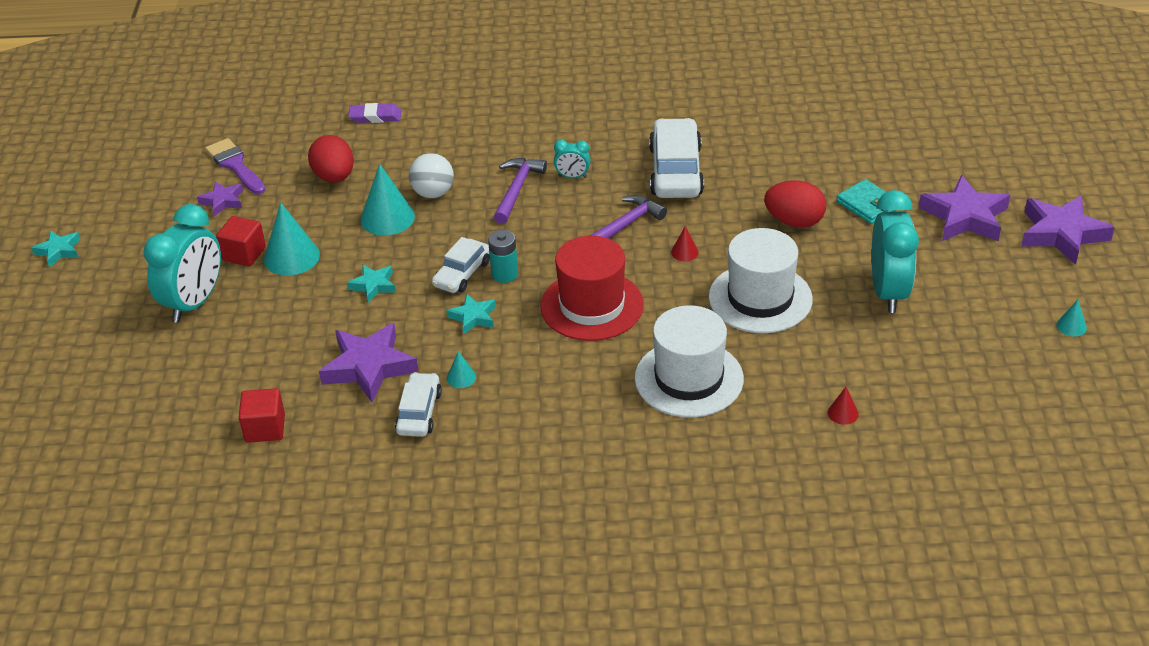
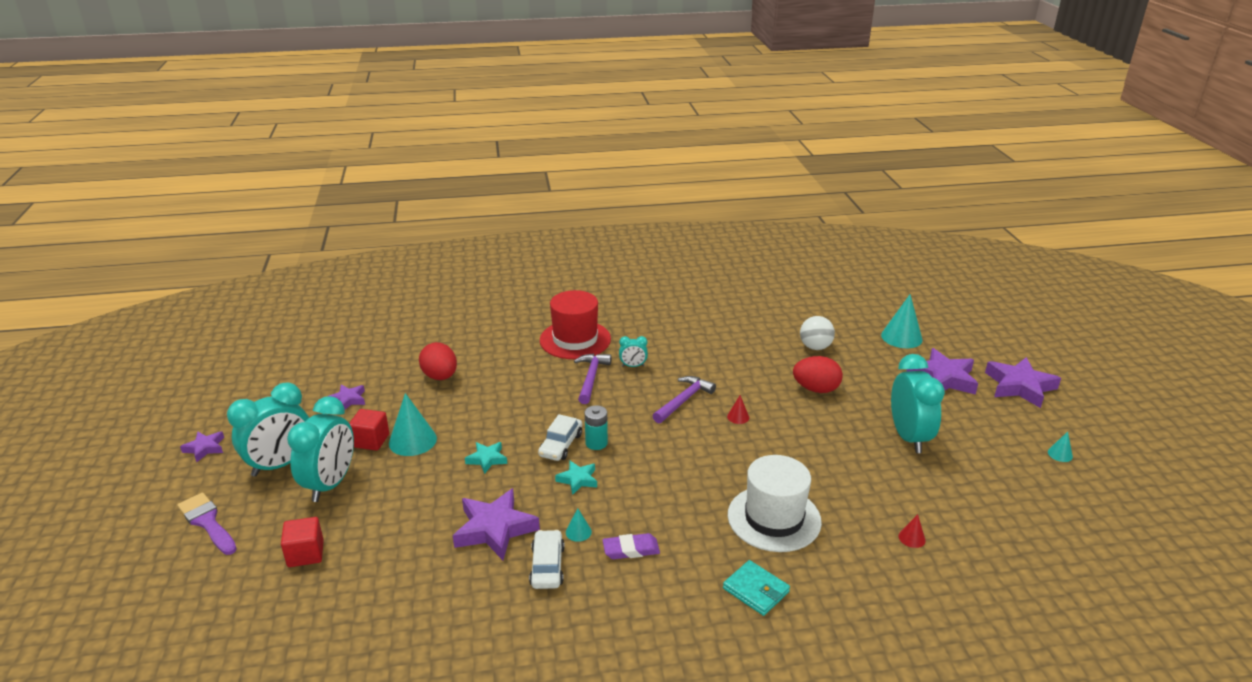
camera: 10 degrees left, 10 degrees down
(59, 251) = (205, 448): turquoise star -> purple star
(141, 276) = (280, 464): none -> turquoise clock
(235, 165) = (356, 372): purple brush -> purple brush (207, 522)
(265, 428) = (407, 592): red cube -> red cube (305, 554)
(375, 116) = (466, 331): purple eraser -> purple eraser (631, 549)
(387, 218) = (489, 405): turquoise cone -> turquoise cone (901, 337)
(433, 193) = (524, 384): white ball -> white ball (815, 347)
(592, 305) = (675, 463): red hat -> red hat (575, 339)
(676, 171) = (712, 358): white car -> none
(760, 298) = (810, 449): white hat -> none
(868, 205) = (867, 374): turquoise wallet -> turquoise wallet (756, 590)

